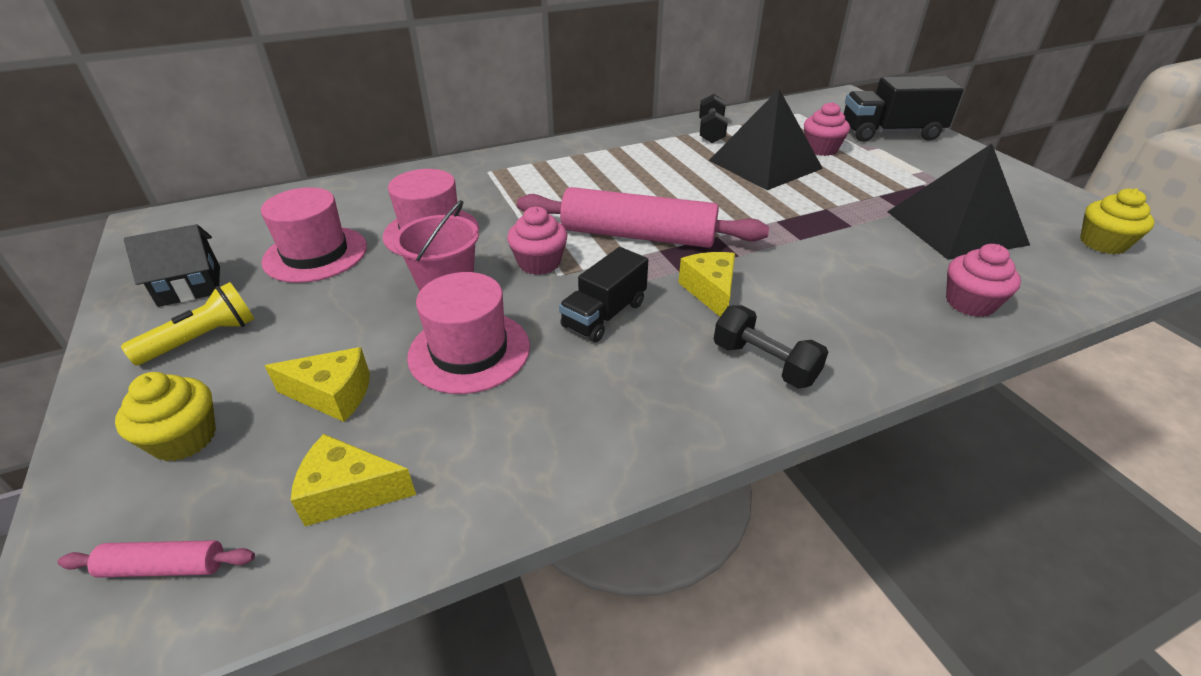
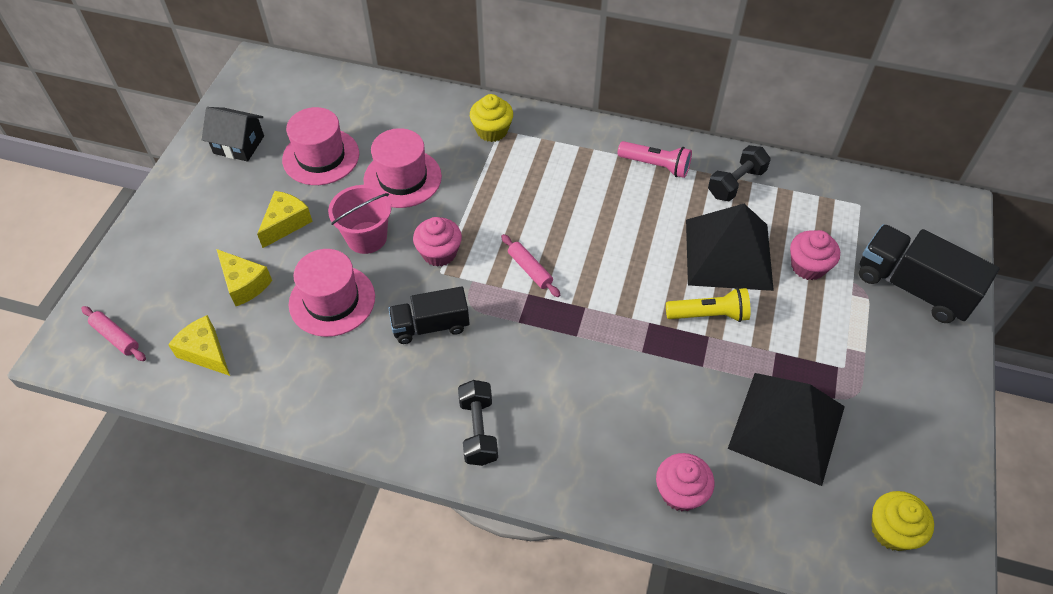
camera: 40 degrees right, 15 degrees up
(184, 438) = (166, 266): yellow cupcake -> yellow cupcake (492, 131)
(203, 338) = (217, 196): yellow flashlight -> yellow flashlight (709, 314)
(637, 236) = (530, 269): pink rolling pin -> pink rolling pin, size x0.42
(643, 144) = (656, 165): none -> pink flashlight
(710, 292) = (516, 354): yellow cheese -> yellow cheese (286, 223)

